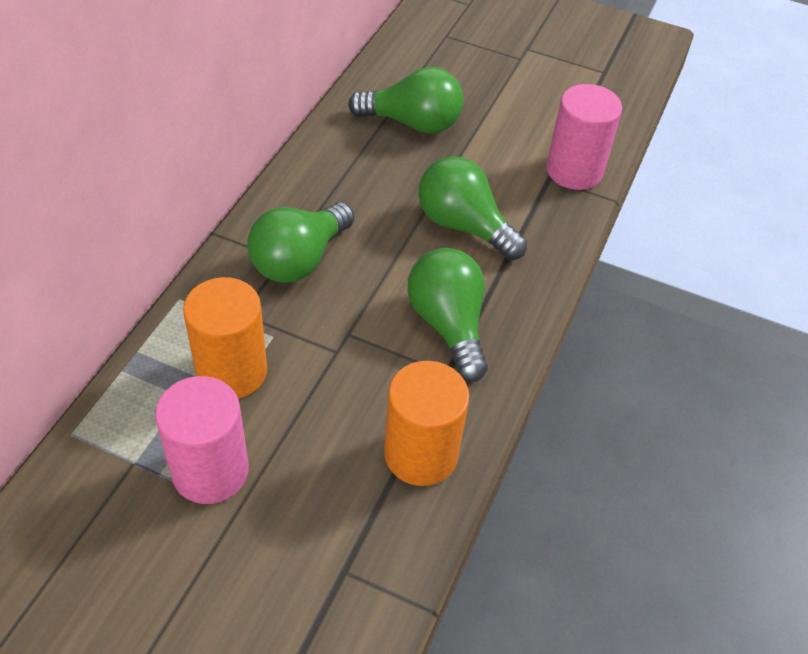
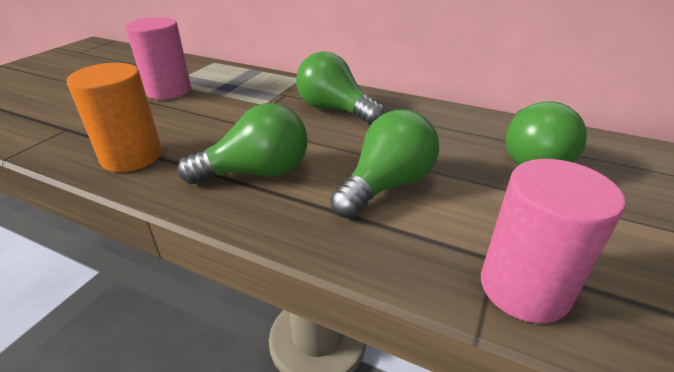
camera: 95 degrees right, 15 degrees down
(232, 371) = (238, 93): orange cylinder -> none

